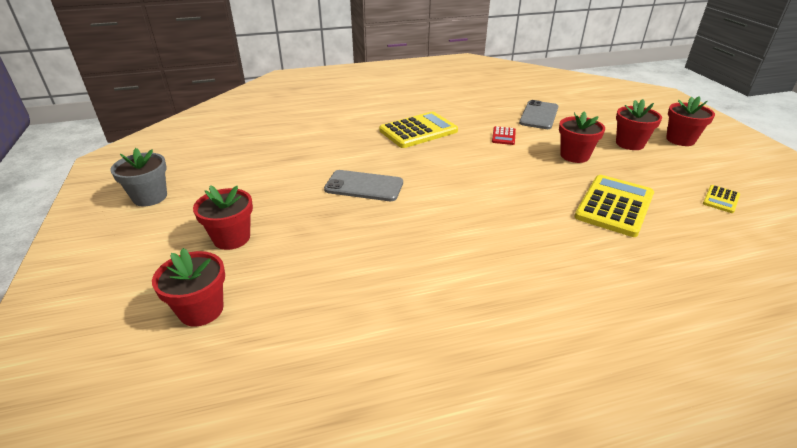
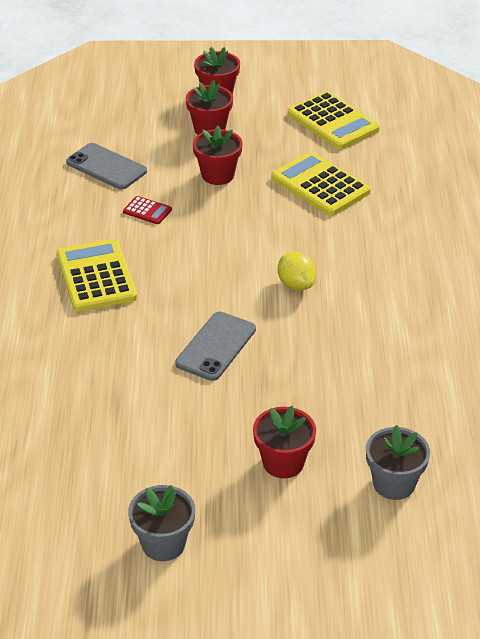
camera: 75 degrees left, 5 degrees up
(201, 310) = (394, 484): red flower pot -> grey flower pot
(461, 212) = (296, 285): none -> yellow lemon
(721, 199) = (333, 122): yellow calculator -> yellow calculator, size x2.11

